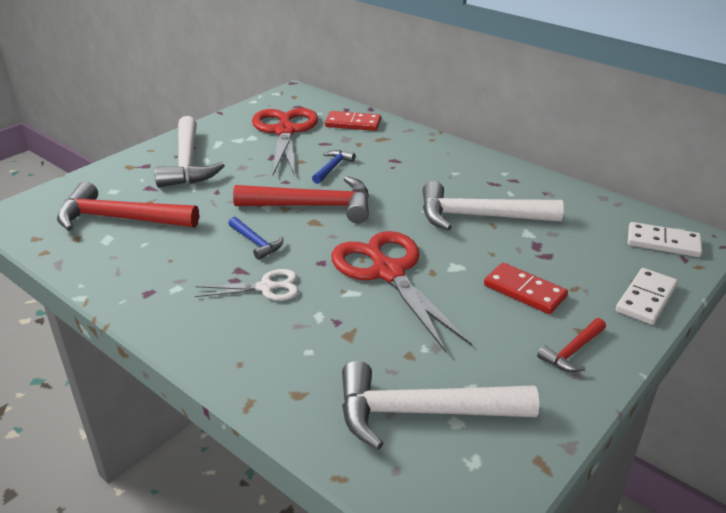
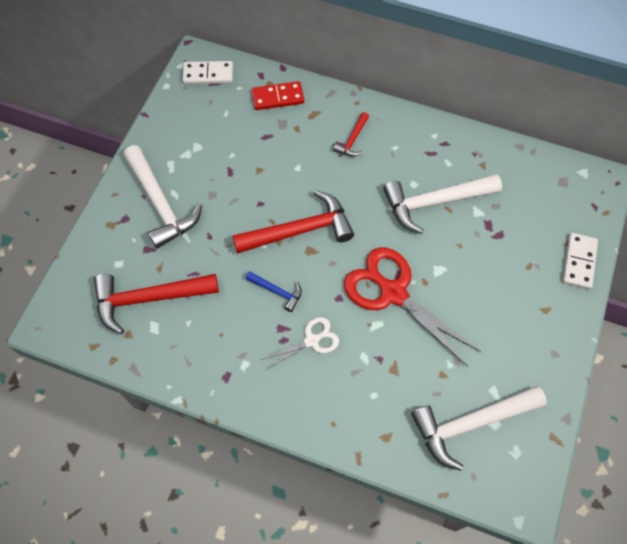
camera: 20 degrees left, 30 degrees up
(285, 131) = (222, 128): red scissors -> none
(332, 168) = (290, 171): blue hammer -> none
(524, 291) = (496, 281): red domino -> none
(573, 351) = (546, 333): red hammer -> red hammer (352, 140)
(663, 243) = (576, 192): white domino -> white domino (208, 74)

